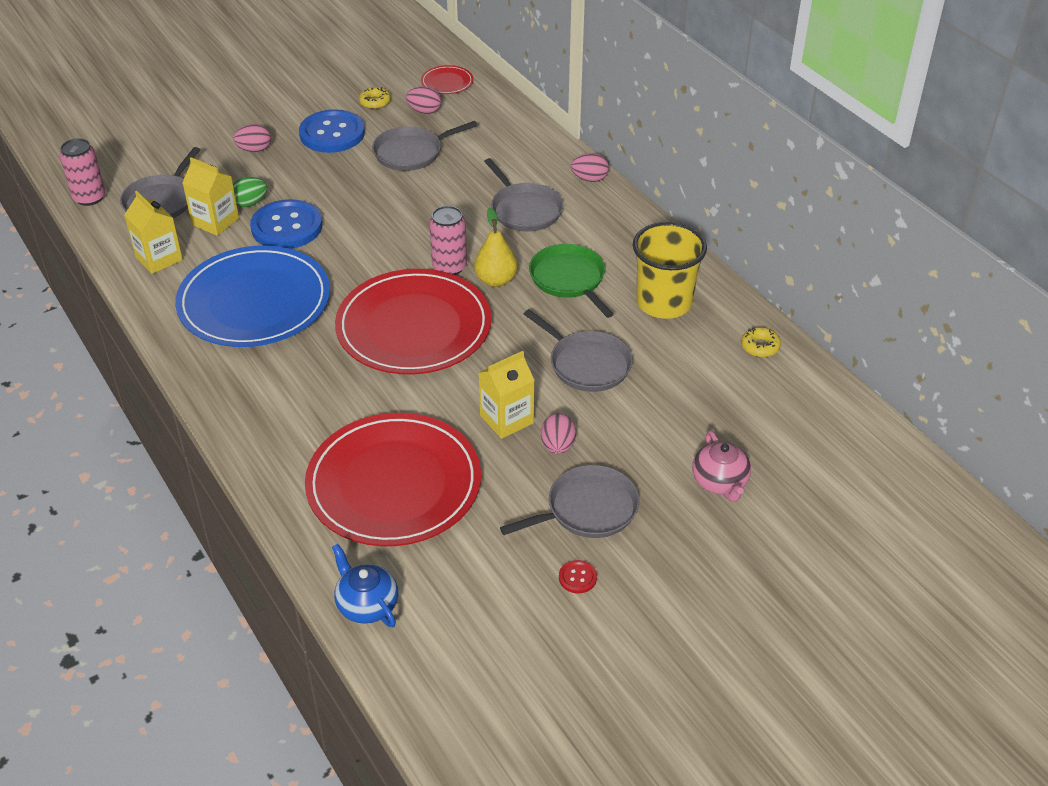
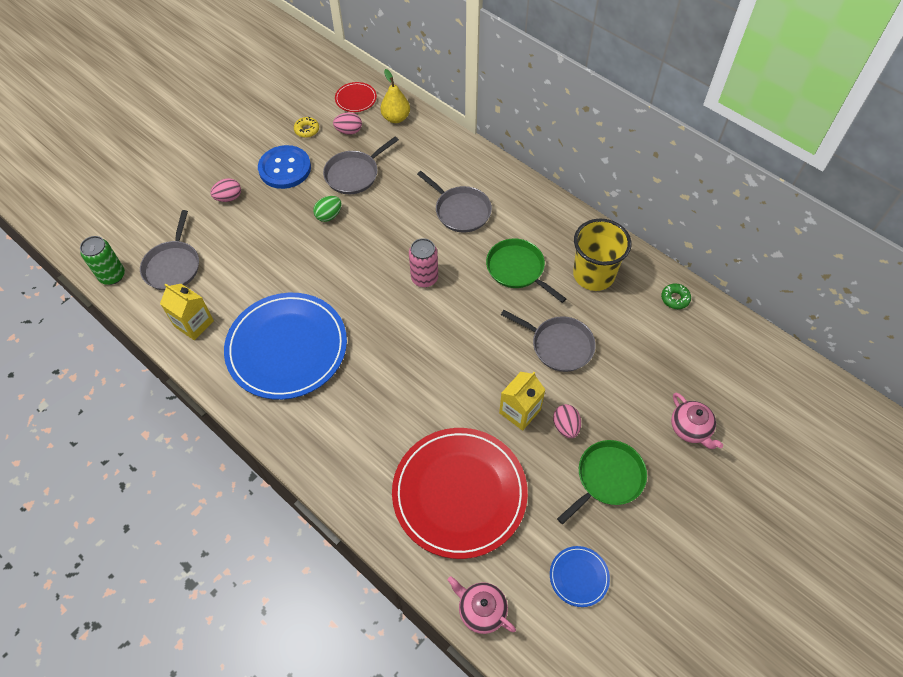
camera: 15 degrees left, 15 degrees up
(89, 197) = (112, 275): pink can -> green can
(215, 221) = (225, 276): yellow carton -> none
(249, 203) = (245, 252): green egg -> green egg (329, 215)
(287, 227) = (284, 268): blue button -> none
(367, 605) = (481, 610): blue teapot -> pink teapot
(414, 327) = (419, 342): red plate -> none
(496, 280) = (464, 283): yellow pear -> yellow pear (396, 118)
(504, 600) = (579, 577): none -> blue plate
(577, 577) = (622, 541): red button -> none
(587, 509) = (607, 478): grey pan -> green pan
(589, 179) = (498, 170): pink egg -> none
(760, 346) = (675, 298): yellow donut -> green donut

